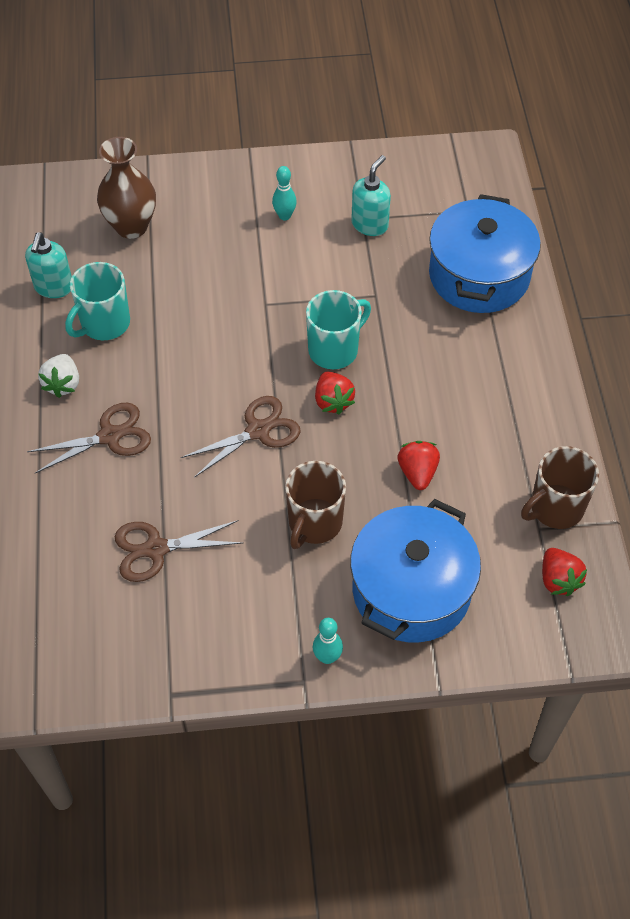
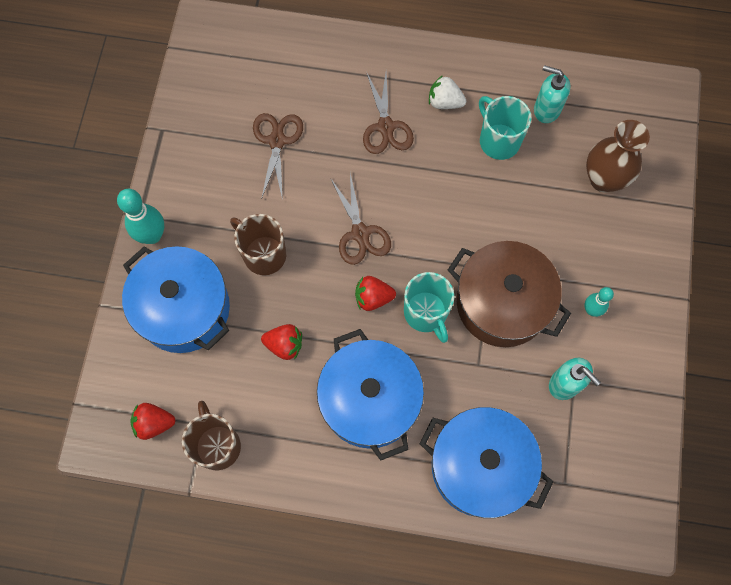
camera: 105 degrees right, 15 degrees up
(301, 287) = (502, 303): none -> brown pot
(327, 657) = (152, 235): turquoise bowling pin -> turquoise bowling pin, size x1.65
(449, 379) = (370, 400): none -> blue pot

